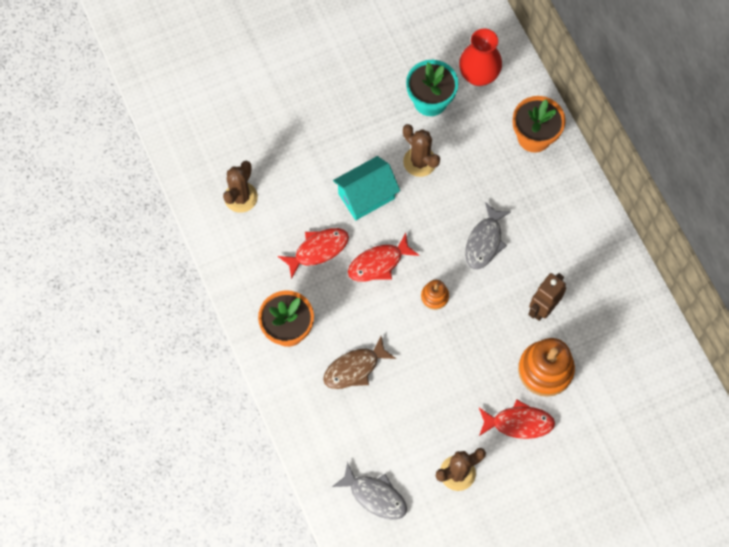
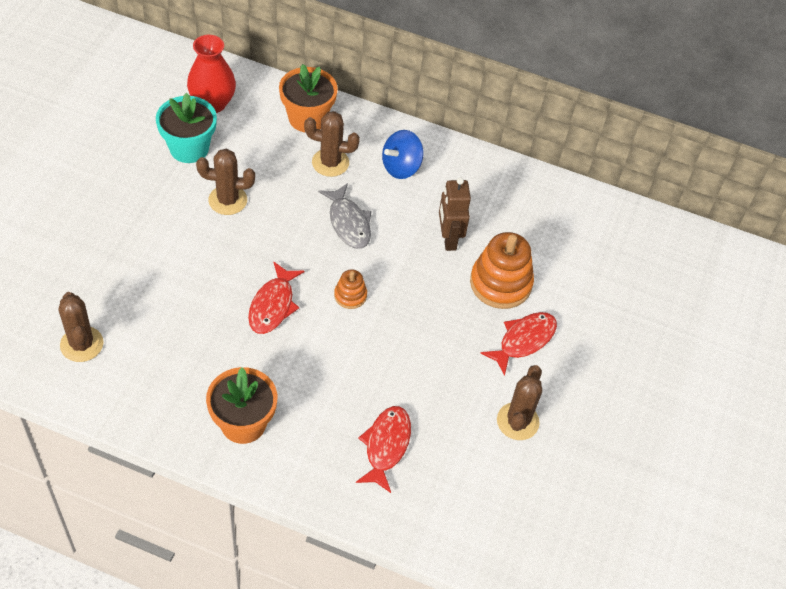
camera: 50 degrees left, 15 degrees down
(318, 250) = (205, 335): red fish -> red fish (386, 446)
(354, 368) = (340, 408): brown fish -> none
(366, 196) = (206, 259): turquoise house -> none
(375, 495) = (469, 501): grey fish -> none
(516, 185) = (330, 163): none -> brown cactus
(564, 227) = (401, 167): none -> blue spinning top

